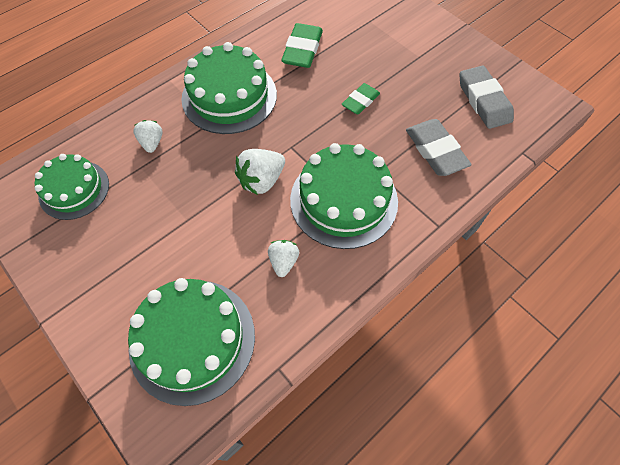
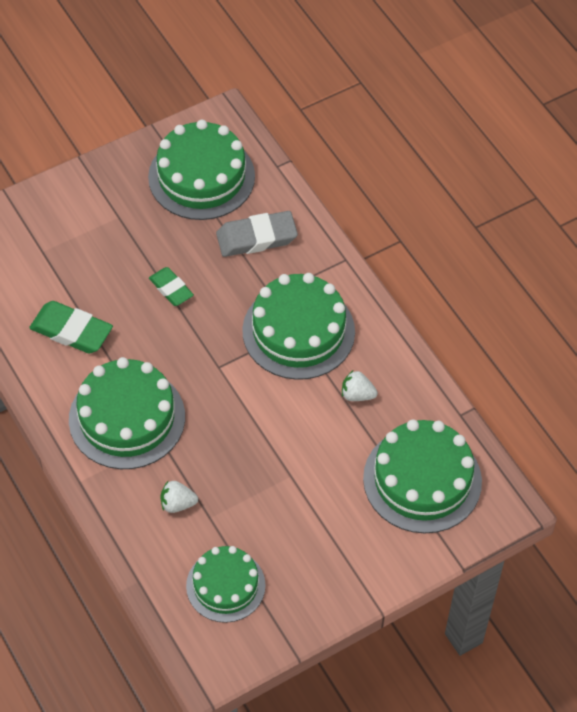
camera: 80 degrees left, 5 degrees down
(261, 180) = (257, 400): white strawberry -> none
(484, 101) = (201, 177): grey eraser -> green cake

